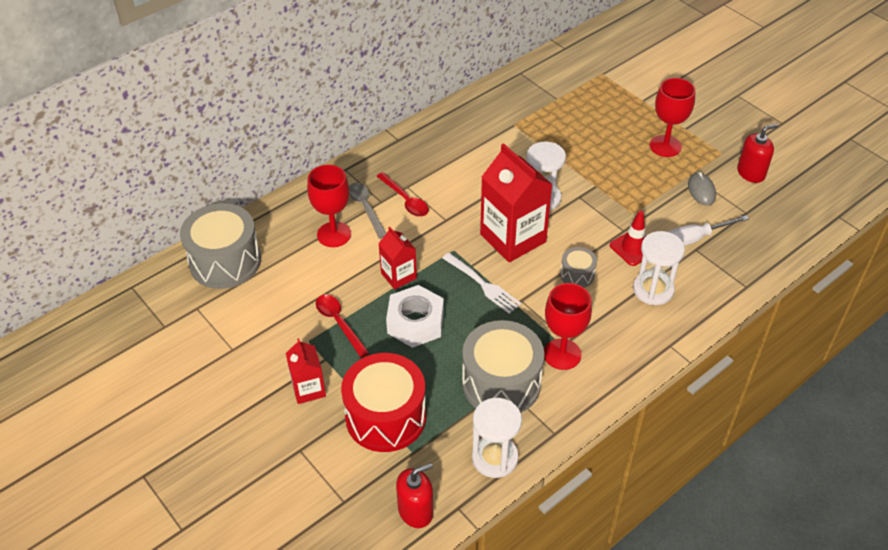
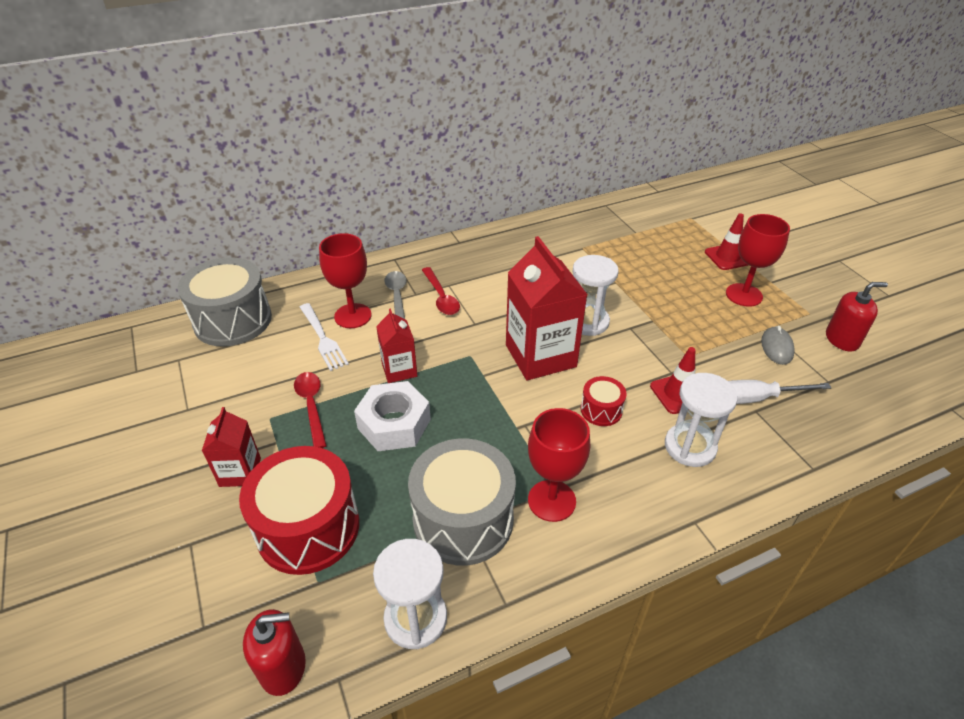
camera: 15 degrees right, 5 degrees down
(483, 284) = (487, 398): white fork -> white fork (323, 338)
(577, 275) = (601, 410): grey drum -> red drum
(643, 110) = (727, 257): none -> red traffic cone

